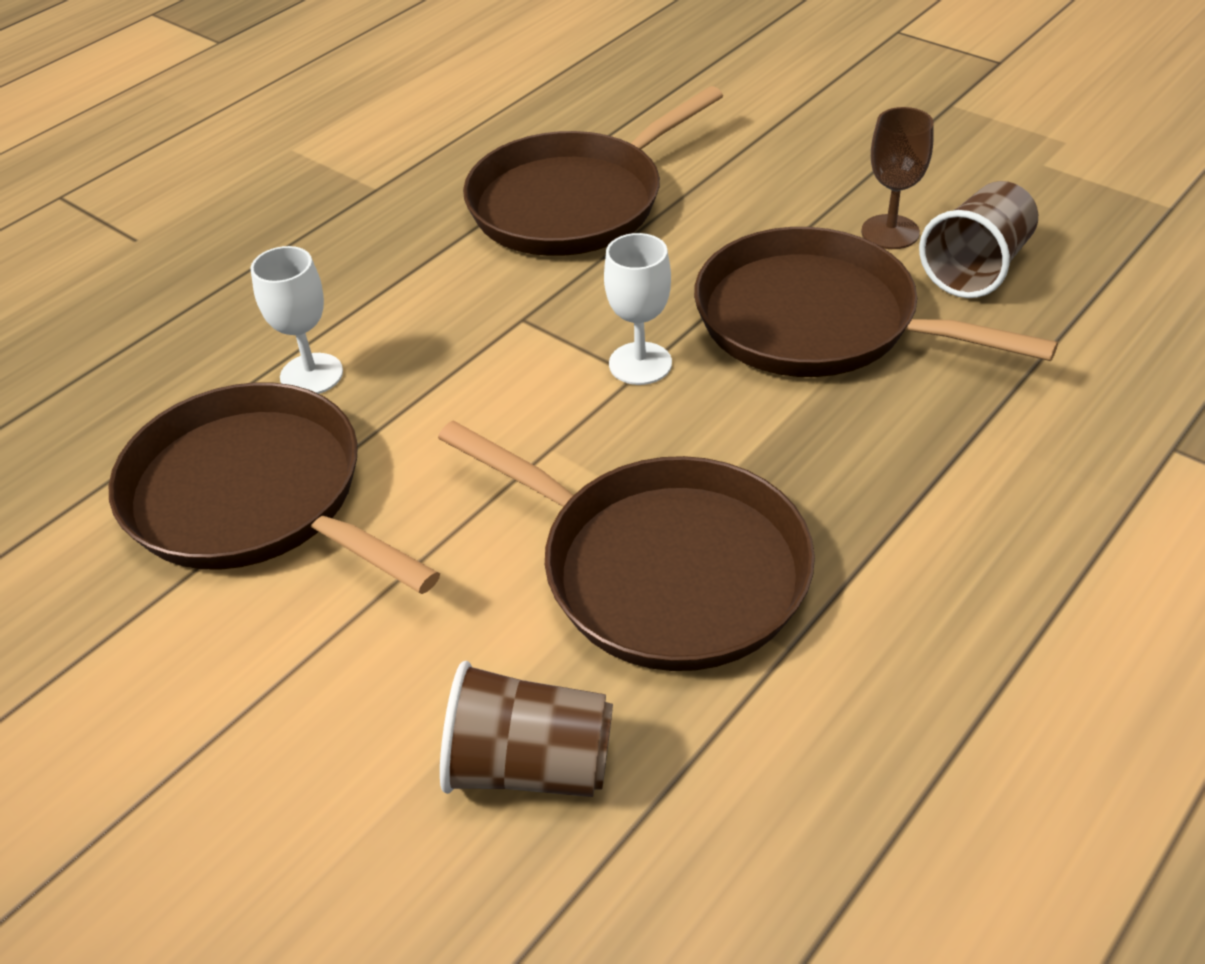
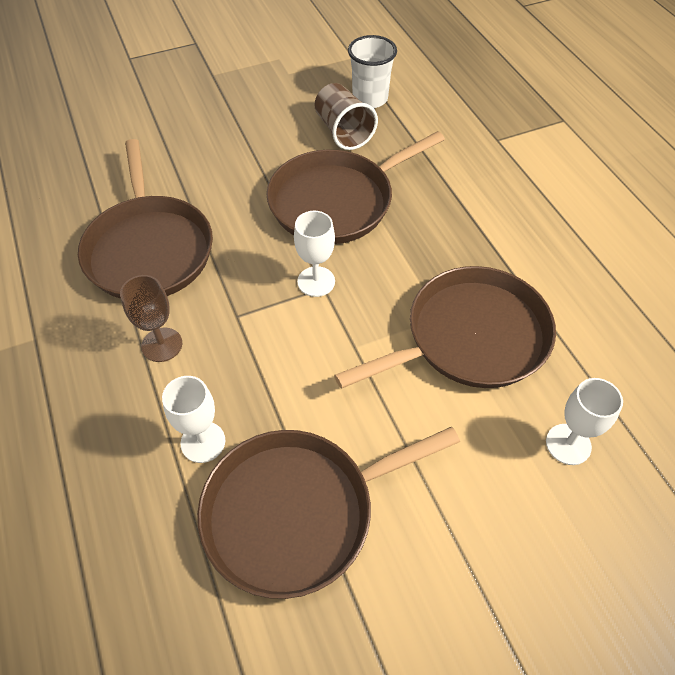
camera: 65 degrees left, 10 degrees up
(529, 766) = (568, 444): brown cup -> white goblet
(890, 232) = (292, 145): brown goblet -> brown goblet (162, 345)
(1090, 264) = (370, 99): none -> white cup

